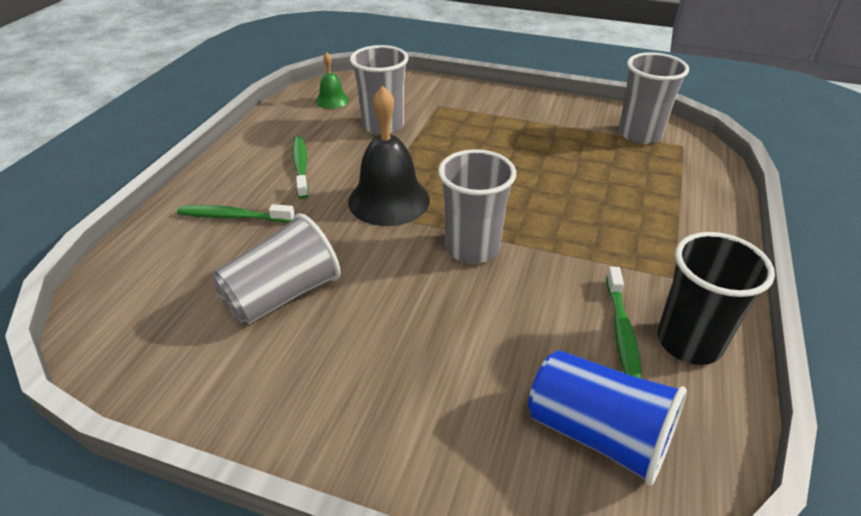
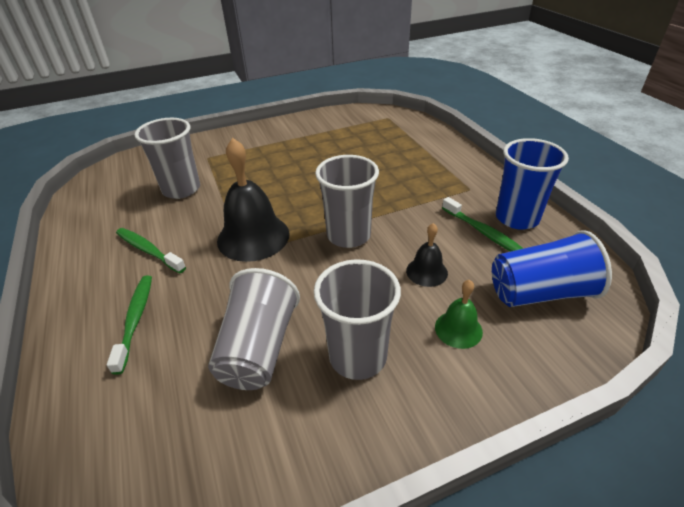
camera: 40 degrees left, 0 degrees up
(233, 216) = (135, 320): green toothbrush -> green toothbrush turned 120 degrees clockwise
(332, 100) = (111, 190): green bell -> green bell (458, 329)
(502, 329) = (426, 272): none -> black bell
(639, 134) = (358, 121): grey cup -> grey cup (358, 357)
(689, 342) = (517, 218): black cup -> blue cup

